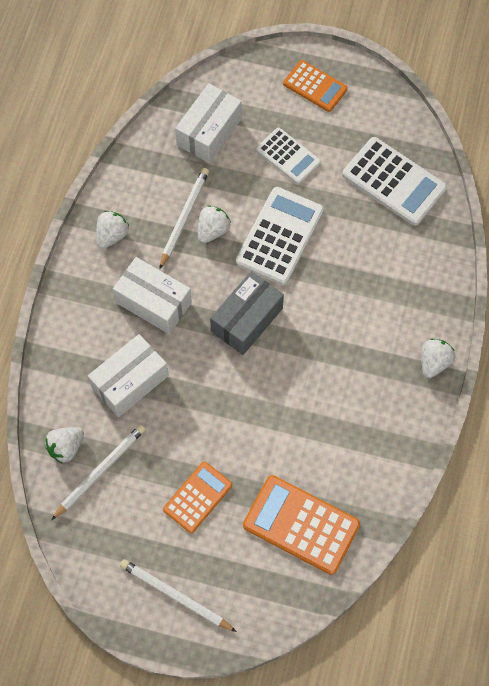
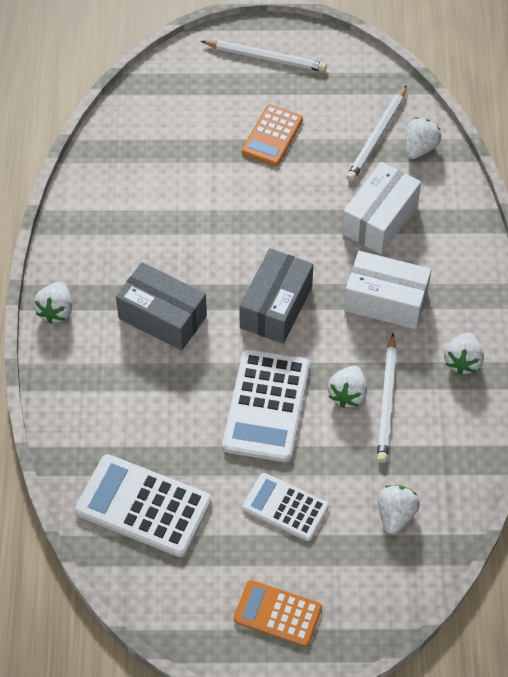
camera: 165 degrees right, 10 degrees down
(209, 132) = (395, 515): white box -> white strawberry
(301, 525) = (163, 135): orange calculator -> none
(344, 334) = (162, 317): none -> grey box

